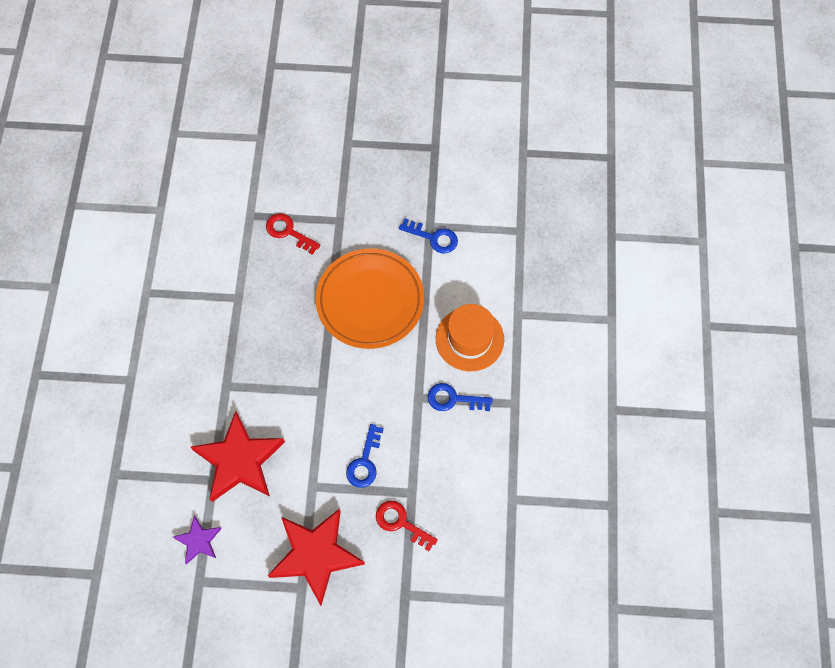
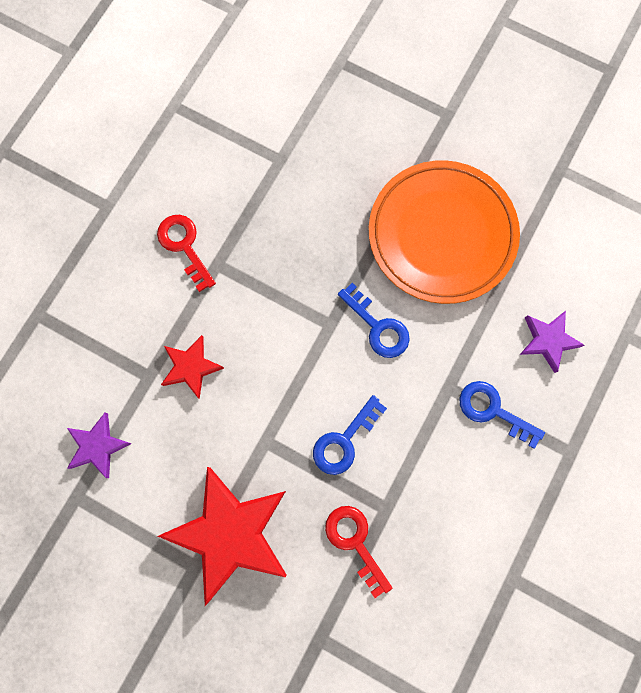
camera: 25 degrees right, 10 degrees up
(239, 461) = (191, 367): red star -> red star, size x0.51
(288, 232) = (378, 102): red key -> red key (184, 246)
(433, 238) = (558, 187): blue key -> blue key (378, 327)
(469, 339) = (548, 341): orange hat -> purple star

